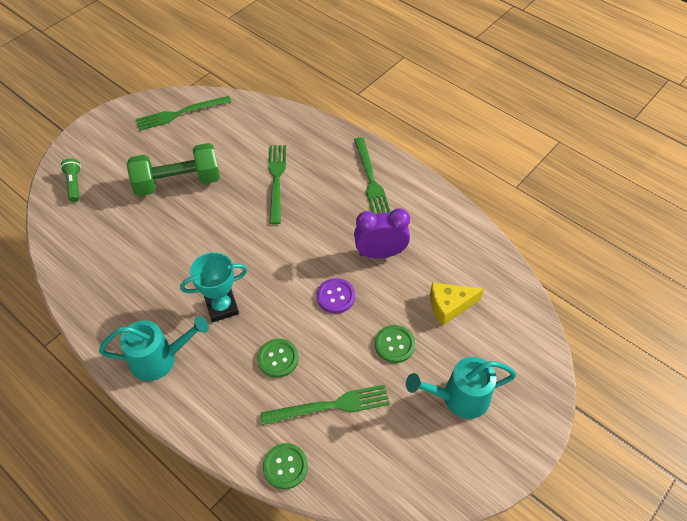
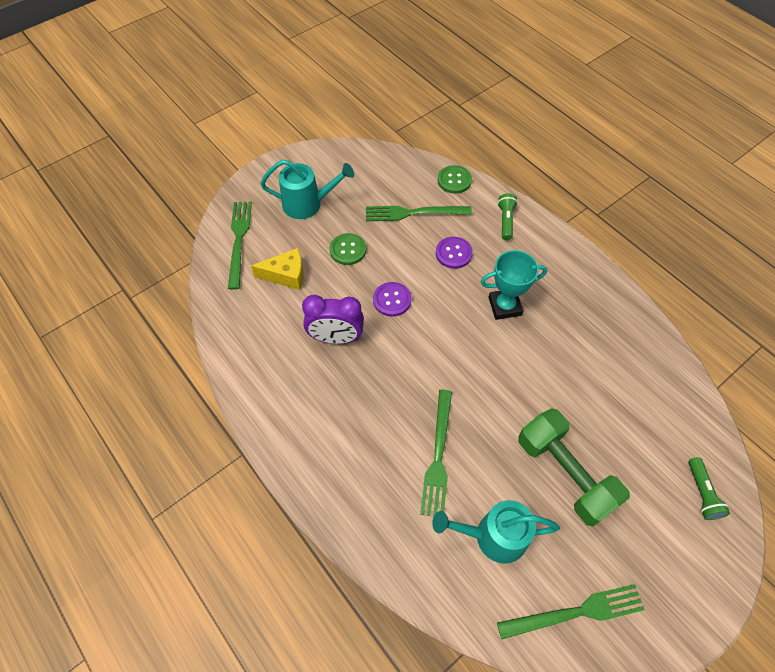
camera: 170 degrees left, 5 degrees up
(160, 359) = (560, 268): turquoise watering can -> turquoise watering can (492, 536)
(178, 182) = (565, 473): green dumbbell -> green dumbbell turned 60 degrees clockwise
(218, 412) = (505, 221): none -> green flashlight
(278, 358) = (453, 253): green button -> purple button
(371, 179) = (320, 437): green fork -> green fork (239, 240)

